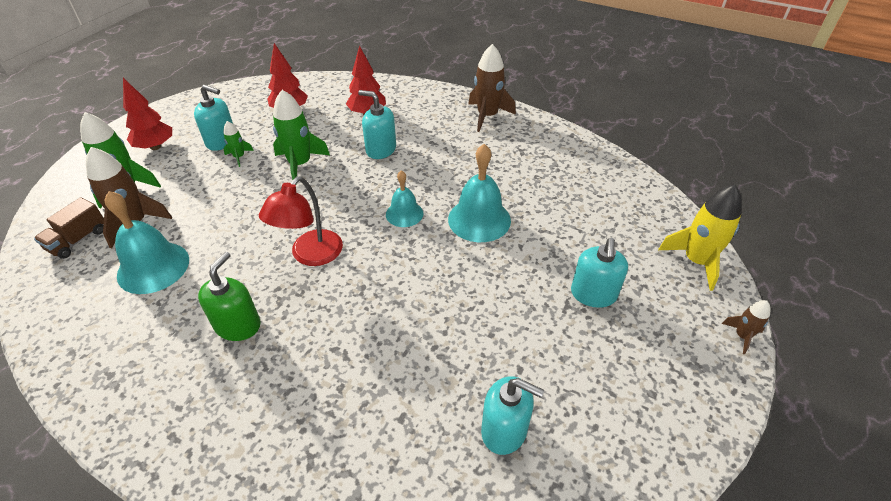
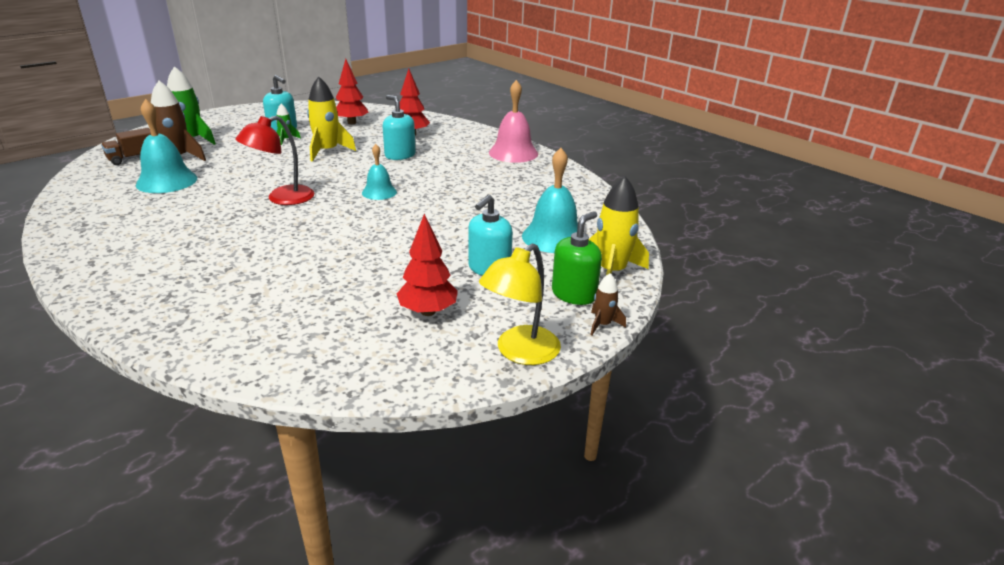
camera: 20 degrees right, 15 degrees down
(155, 147) = (233, 124): red tree -> red tree (428, 311)
(238, 325) = (191, 221): green soap dispenser -> green soap dispenser (574, 294)
(300, 164) = (327, 151): green rocket -> yellow rocket
(479, 219) = (438, 207): turquoise bell -> turquoise bell (553, 237)
(487, 116) = (513, 153): brown rocket -> pink bell
(504, 430) = (326, 321): turquoise soap dispenser -> none
(706, 402) = (520, 352): none -> yellow lamp

